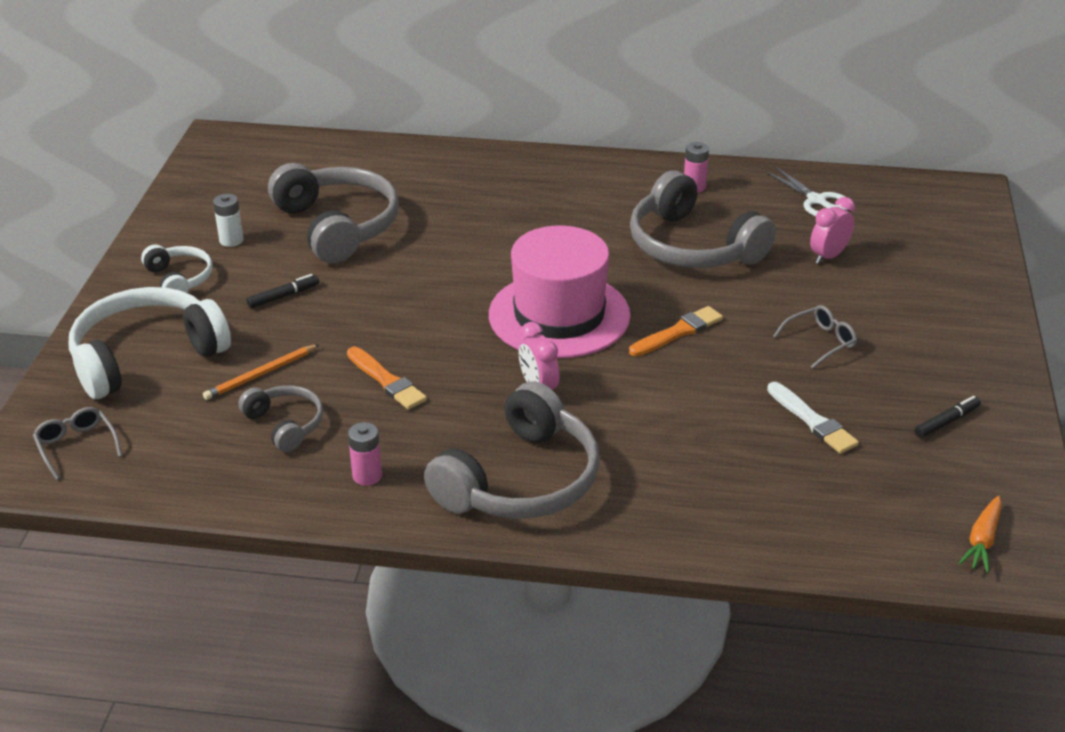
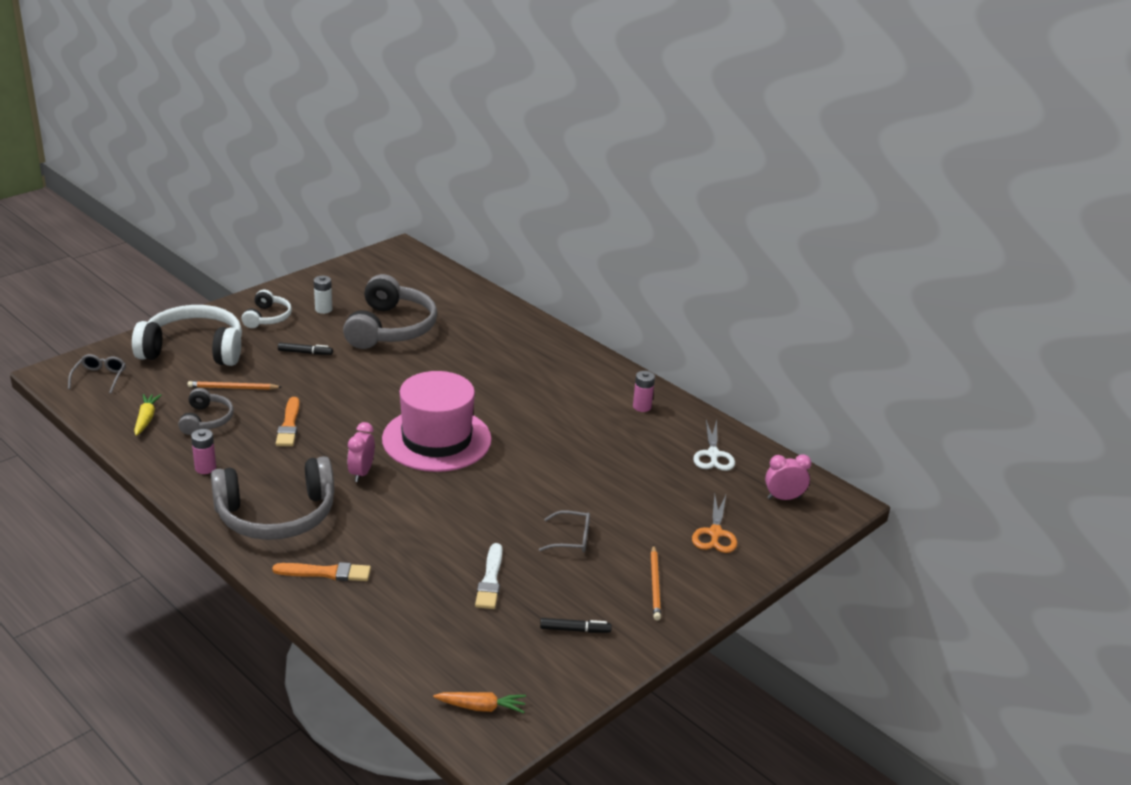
camera: 35 degrees right, 5 degrees down
(211, 461) = (146, 419): none -> yellow carrot
(678, 332) = (491, 486): orange brush -> orange brush (326, 573)
(692, 246) = (582, 441): grey headphones -> none
(828, 256) = (663, 492): pink clock -> pink clock (783, 498)
(921, 270) = (715, 533): none -> orange scissors
(945, 343) = (655, 585): none -> orange pencil
(982, 541) = (481, 707): orange carrot -> orange carrot turned 150 degrees counterclockwise

